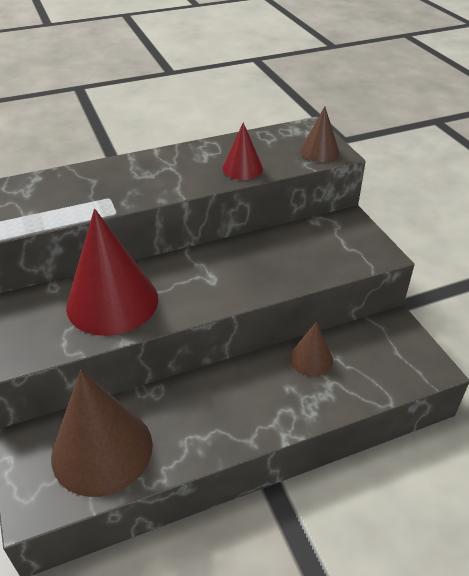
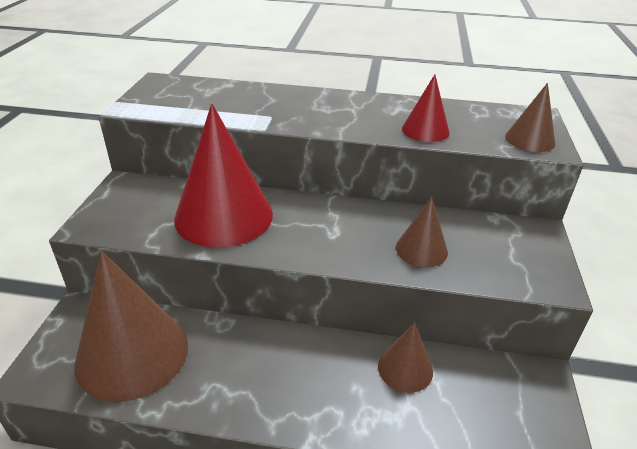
camera: 30 degrees right, 5 degrees down
(284, 266) = (421, 249): none -> brown cone

